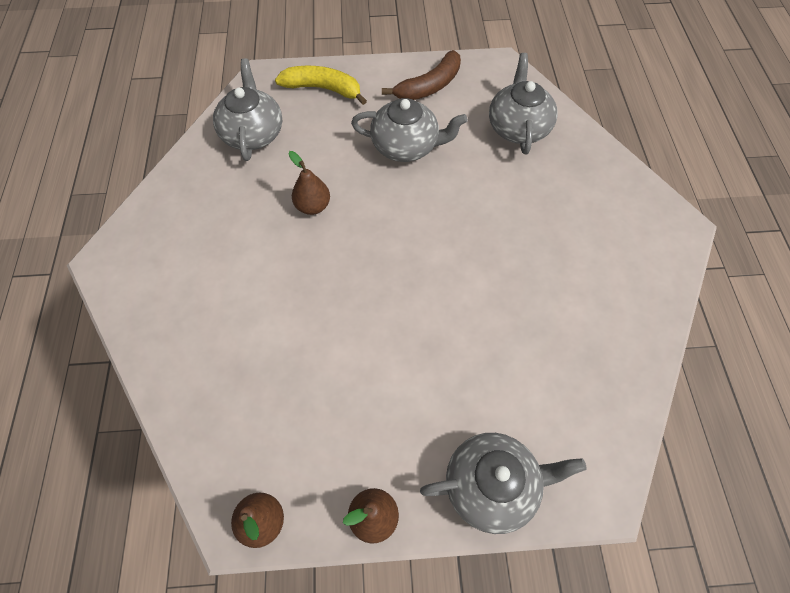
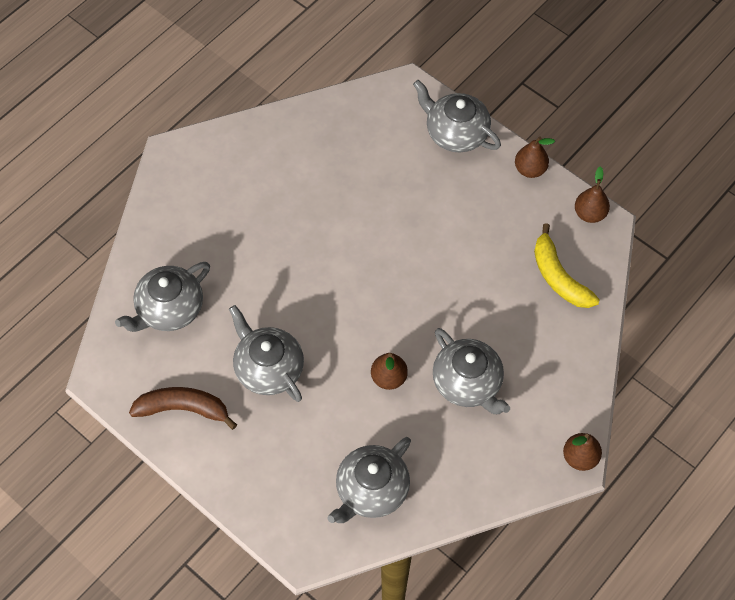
camera: 135 degrees left, 0 degrees up
(102, 268) = (580, 457): none -> brown pear
(245, 251) = (468, 383): none -> grey teapot
(323, 89) = (269, 487): yellow banana -> yellow banana (558, 277)

